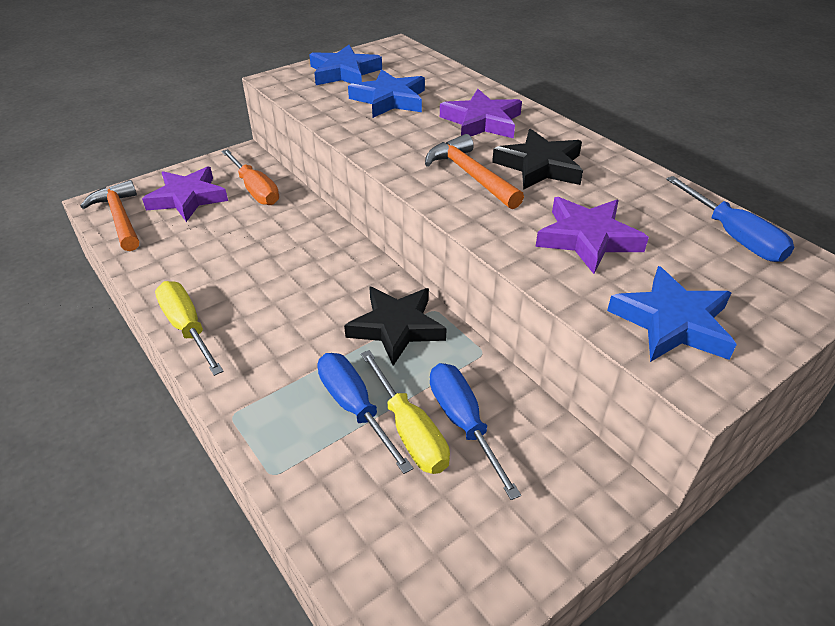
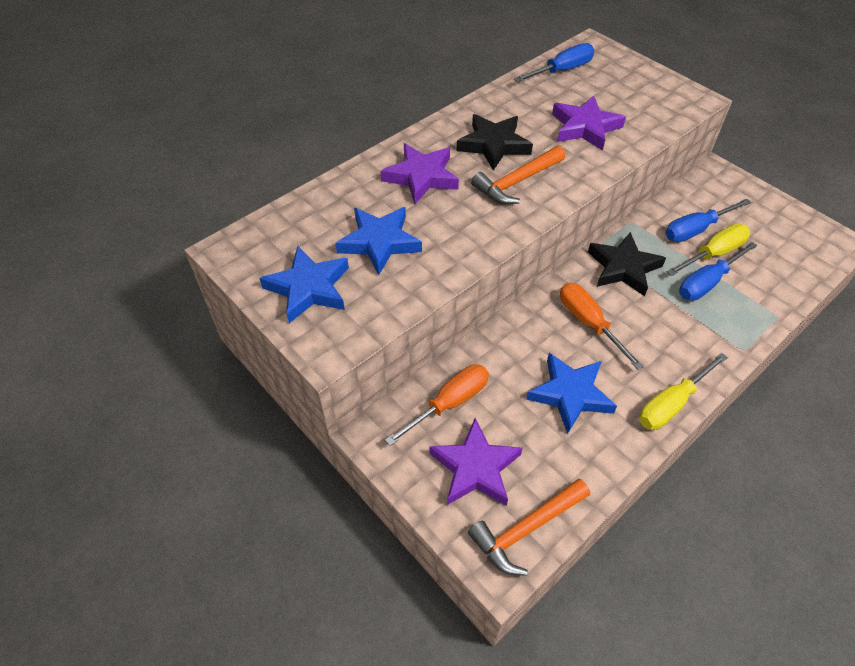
camera: 95 degrees left, 10 degrees up
(317, 284) = (589, 323): none -> orange screwdriver
(672, 322) = (655, 102): blue star -> blue star (570, 394)

